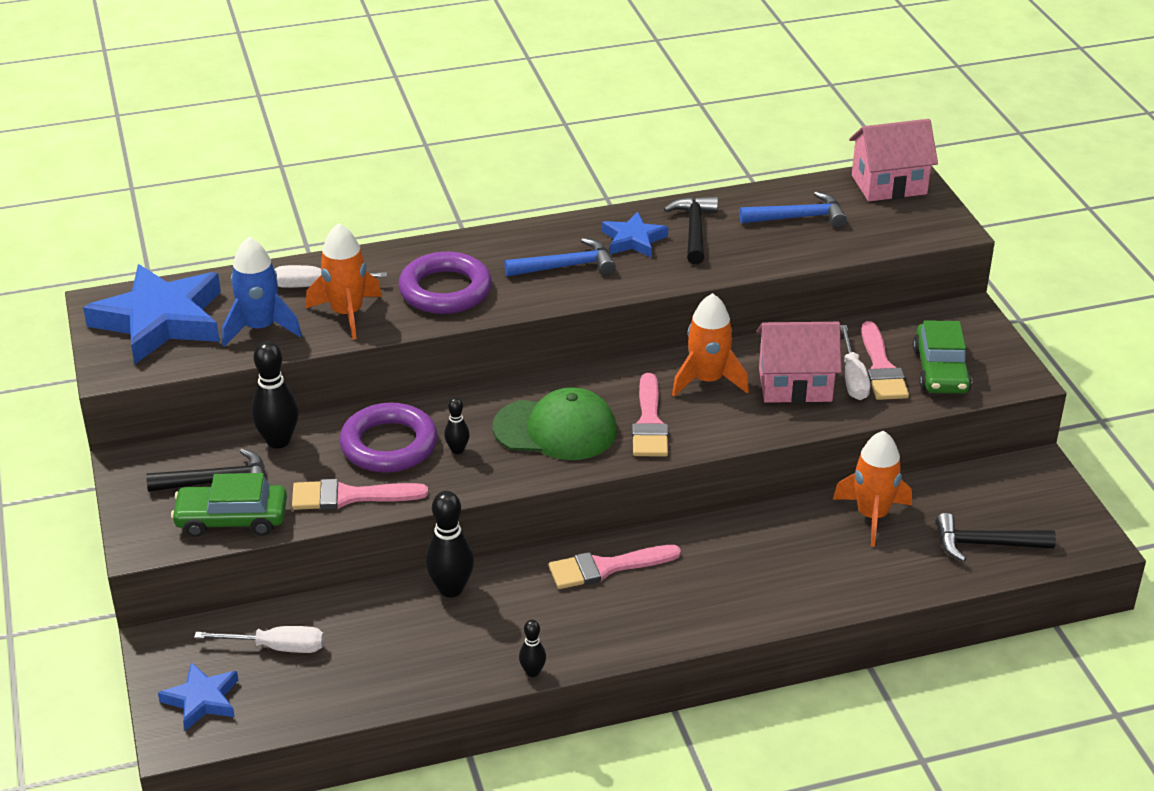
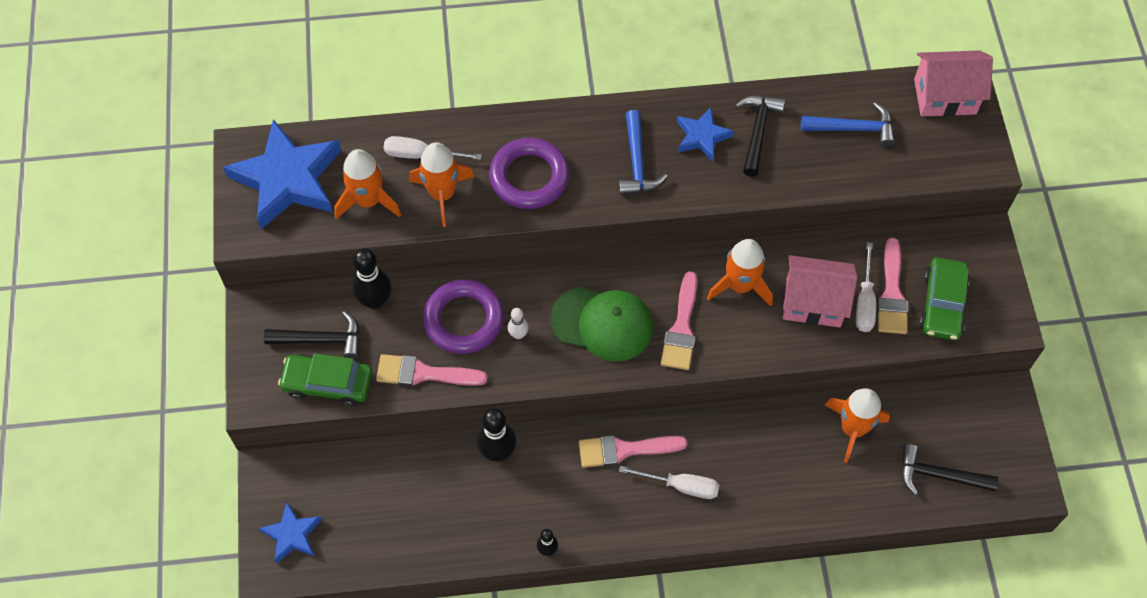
camera: 10 degrees right, 25 degrees up
(260, 328) = (368, 200): blue rocket -> orange rocket
(276, 647) = (354, 491): white screwdriver -> white screwdriver (681, 486)
(457, 450) = (518, 334): black bowling pin -> white bowling pin
(566, 266) = (637, 162): blue hammer -> blue hammer turned 90 degrees clockwise

